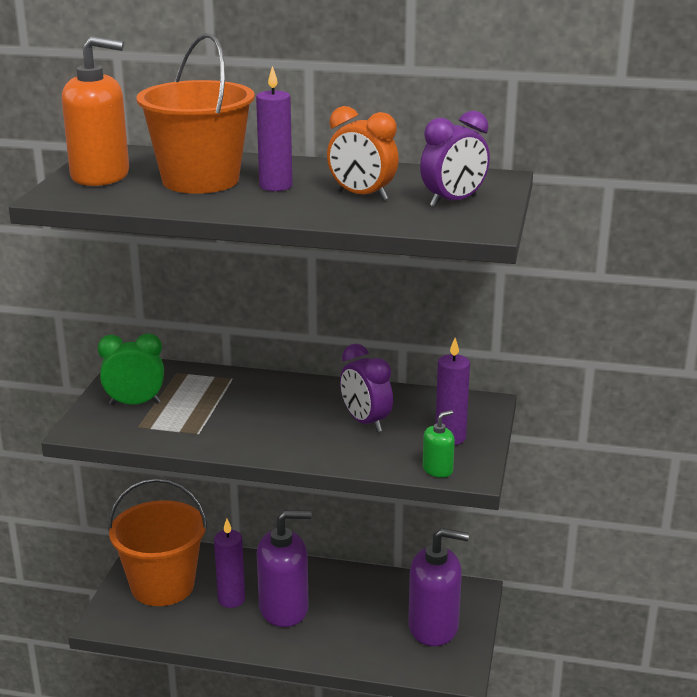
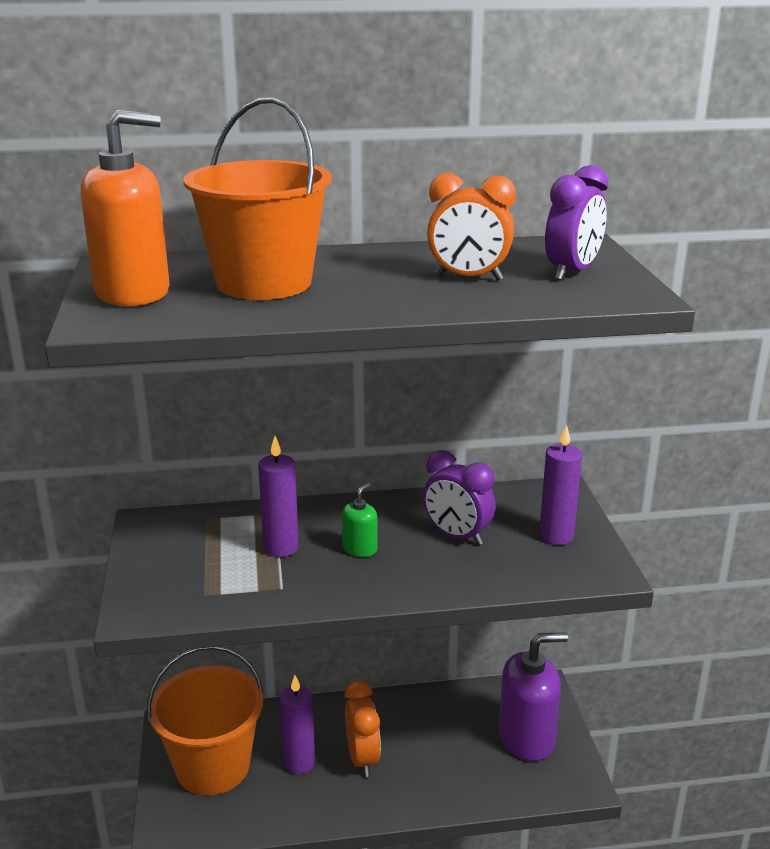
camera: 20 degrees left, 0 degrees up
(135, 403) = (182, 566): green clock -> none
(275, 186) = (359, 279): purple candle -> purple candle (281, 548)
(284, 609) = (362, 759): purple soap dispenser -> orange clock
(437, 470) = (572, 575): green soap dispenser -> green soap dispenser (360, 549)

